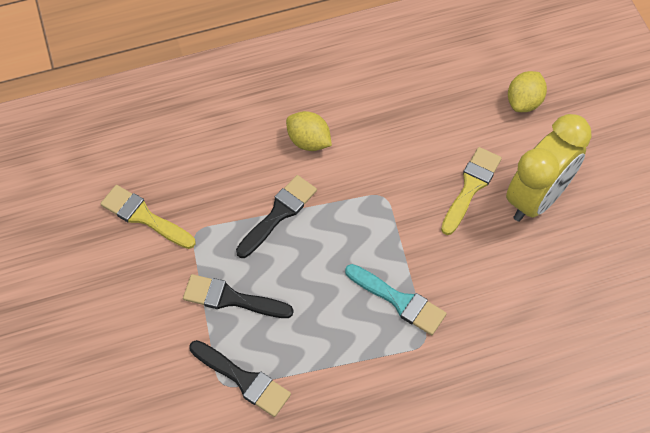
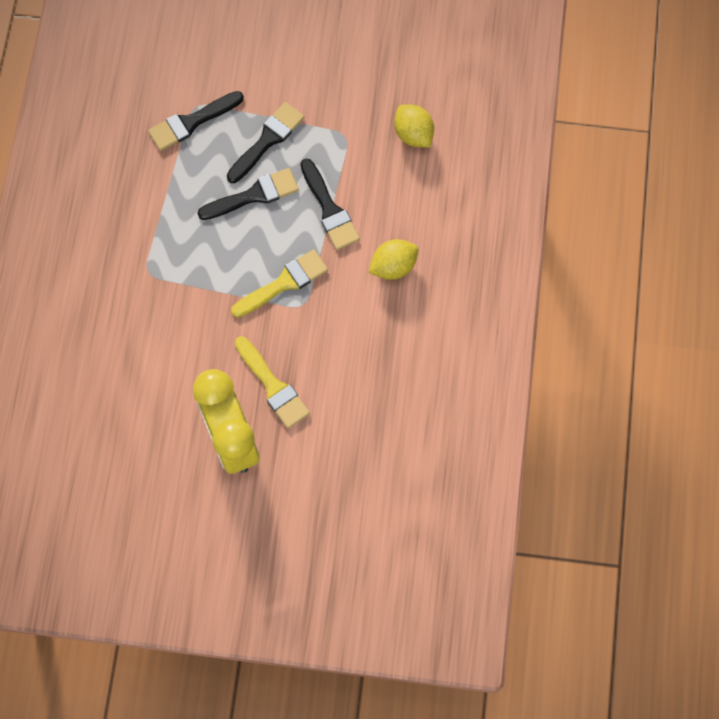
camera: 115 degrees right, 10 degrees up
(144, 217) = (381, 101): yellow brush -> yellow brush (284, 283)
(296, 284) = (254, 195): none -> black brush
(399, 301) = (195, 270): turquoise brush -> none
(524, 102) = (341, 487): yellow lemon -> yellow lemon (413, 134)

